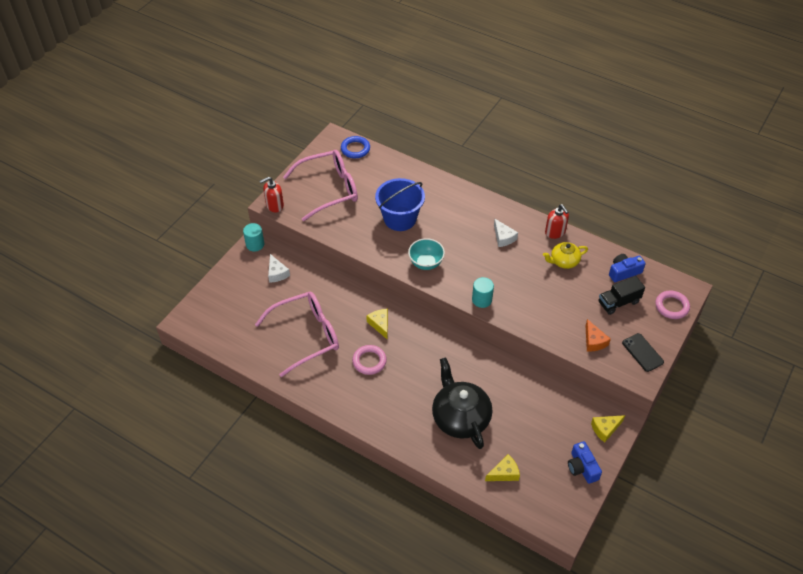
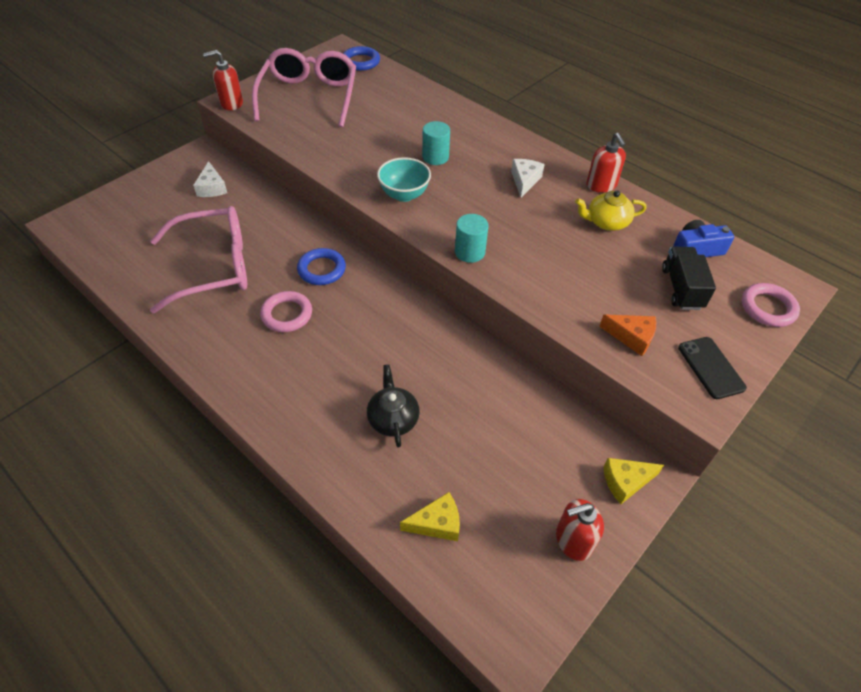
camera: 10 degrees right, 0 degrees up
(255, 244) = (200, 153): turquoise cylinder -> turquoise cylinder (435, 157)
(329, 189) = (309, 96): pink glasses -> pink glasses turned 75 degrees counterclockwise
(380, 324) = (322, 269): yellow cheese -> blue ring
(400, 219) = (388, 139): blue bucket -> none
(460, 417) = (393, 418): black teapot -> black teapot, size x0.54
(503, 237) = (524, 181): white cheese -> white cheese turned 150 degrees counterclockwise
(582, 467) = (573, 540): blue camera -> red soap dispenser
(594, 341) = (631, 337): orange cheese -> orange cheese turned 60 degrees counterclockwise
(618, 302) = (681, 288): black truck -> black truck turned 105 degrees clockwise

